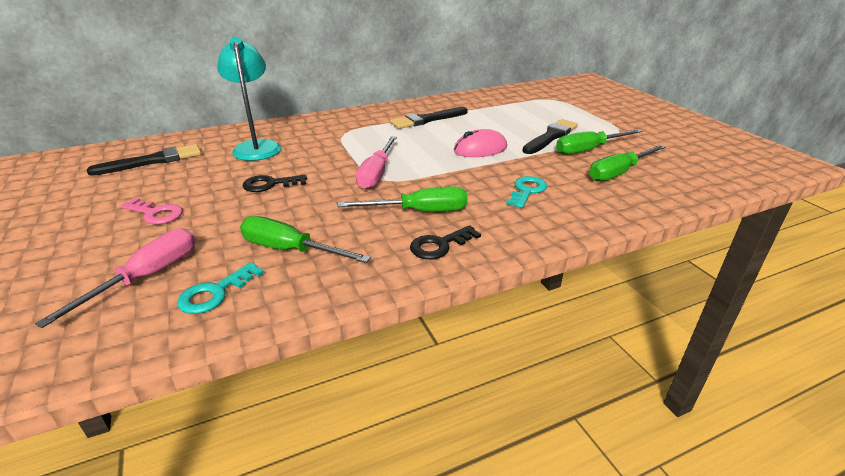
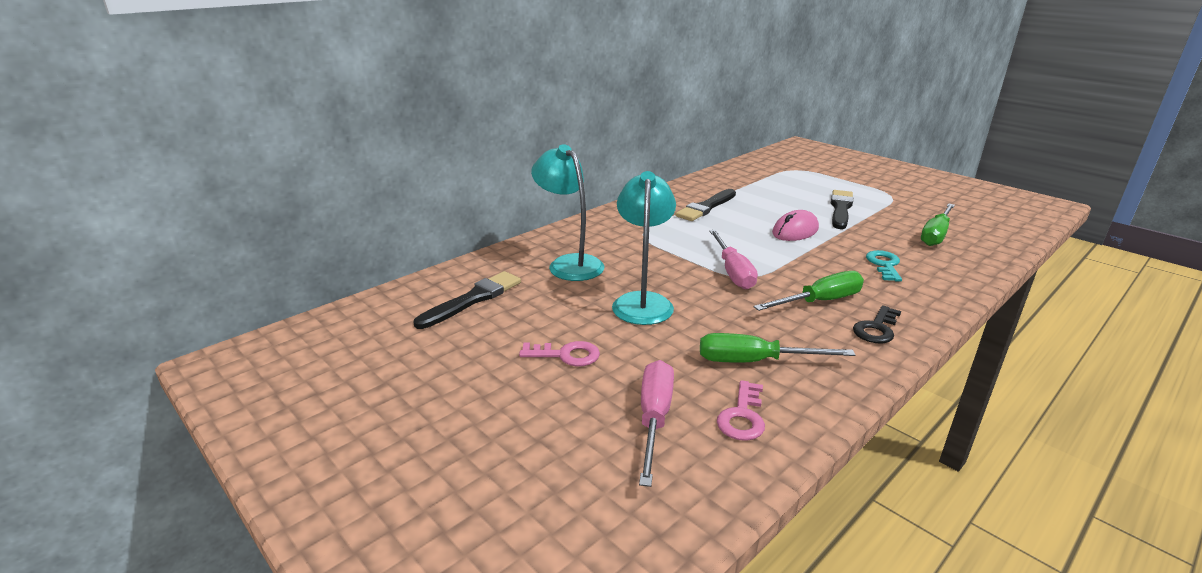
camera: 20 degrees left, 5 degrees down
(215, 293) = (742, 416): turquoise key -> pink key
(270, 184) = (642, 302): black key -> turquoise lamp
(588, 150) = (887, 217): green screwdriver -> none

